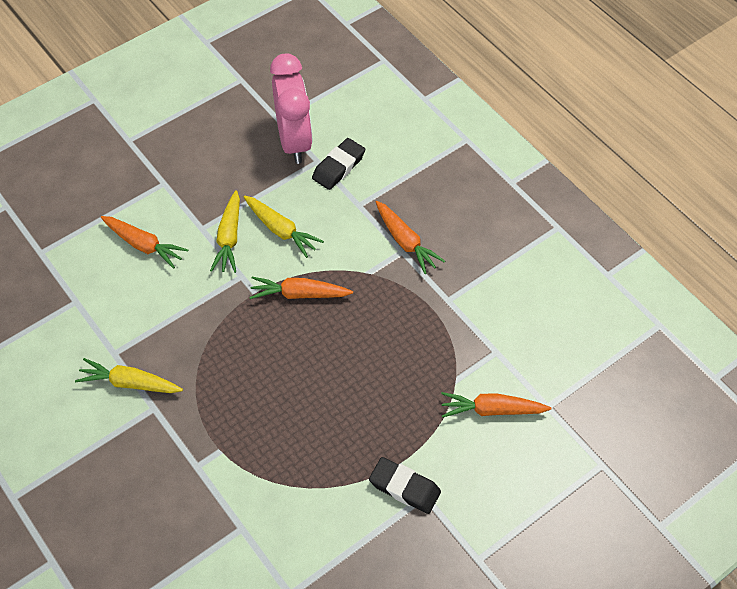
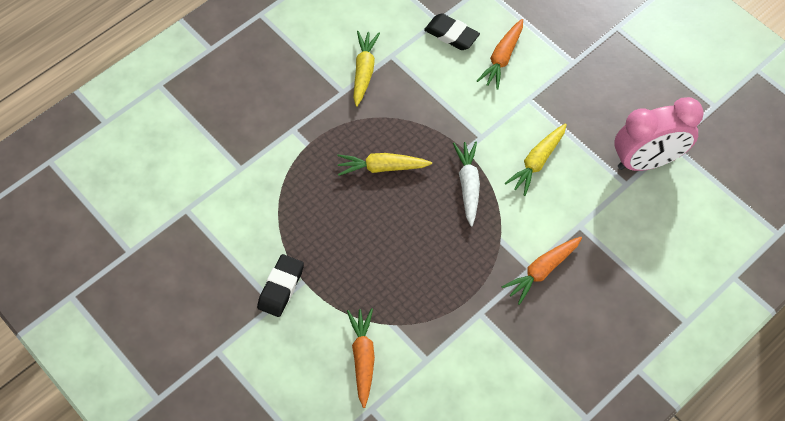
camera: 85 degrees right, 5 degrees up
(229, 238) = (521, 122): yellow carrot -> yellow carrot (382, 167)
(299, 294) = (468, 185): orange carrot -> white carrot
(338, 167) = (622, 203): black eraser -> black eraser (451, 35)

